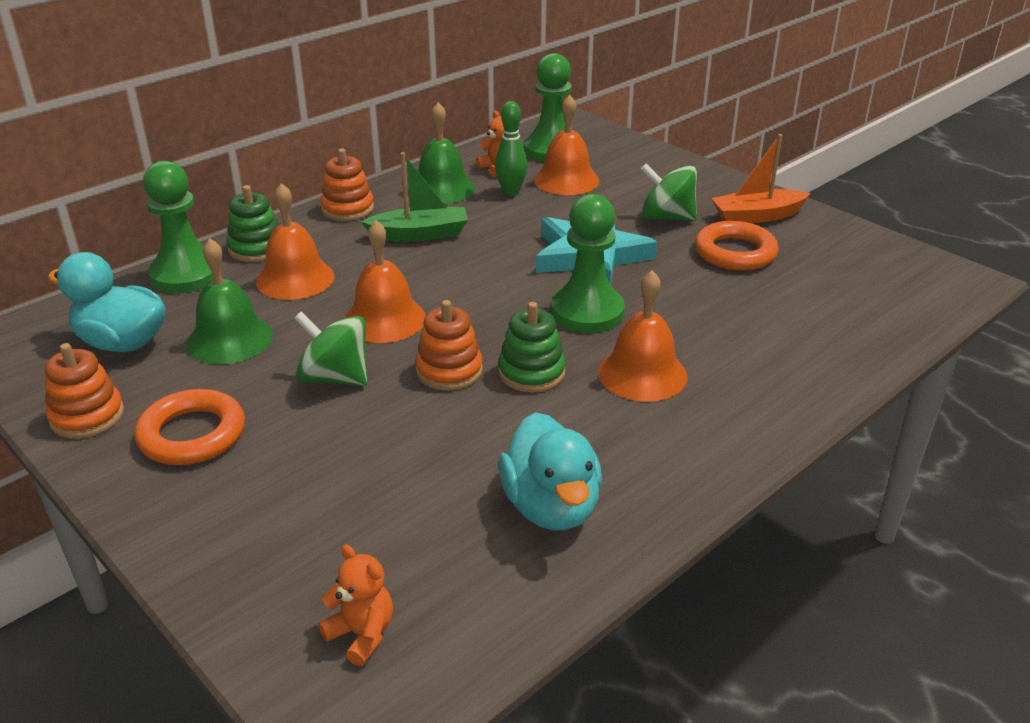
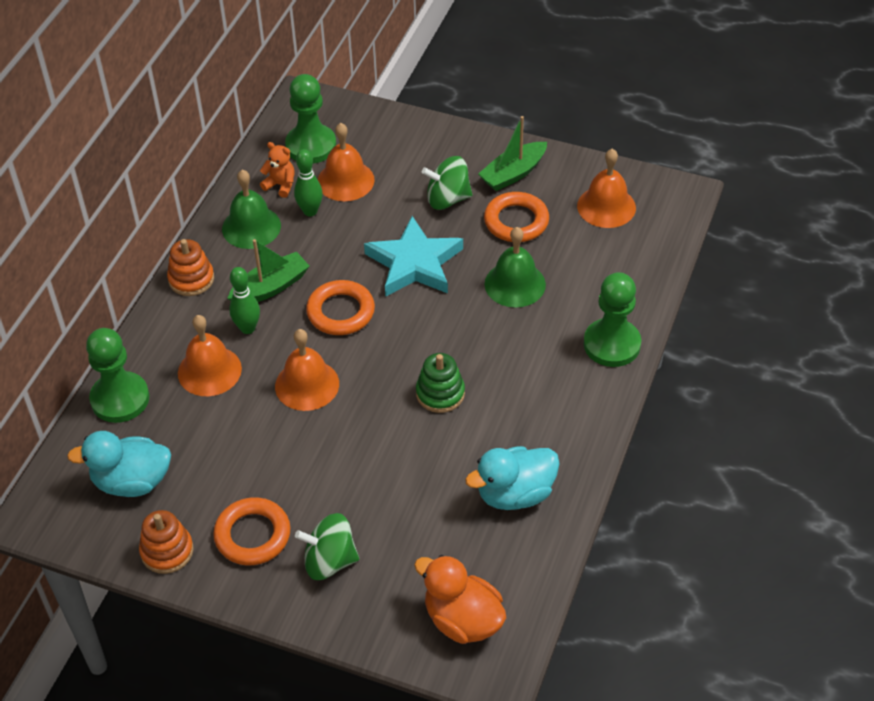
camera: 25 degrees left, 15 degrees up
(230, 339) = (209, 447): green bell -> green bell (515, 284)
(256, 248) = (152, 350): green stacking toy -> none
(335, 377) = (311, 451): green spinning top -> green spinning top (329, 561)
(362, 634) = (462, 620): orange teddy bear -> orange duck
(366, 258) = (247, 328): none -> green bowling pin
(449, 371) = (384, 414): orange stacking toy -> none
(476, 271) = (341, 312): none -> orange ring
(551, 507) = (515, 494): turquoise duck -> turquoise duck turned 105 degrees clockwise
(587, 312) = (445, 323): green pawn -> green pawn (612, 344)
(642, 374) = (512, 366): orange bell -> orange bell (606, 206)
(757, 216) = (513, 173): orange boat -> green boat

